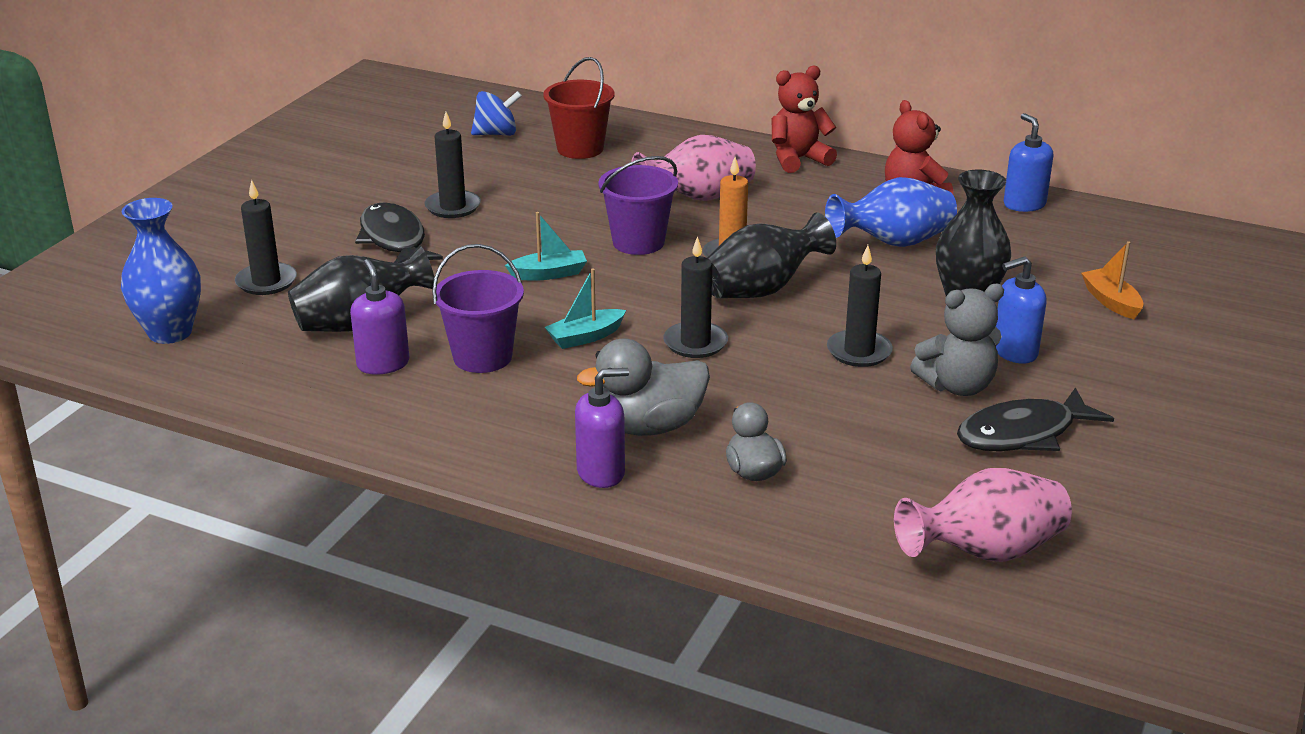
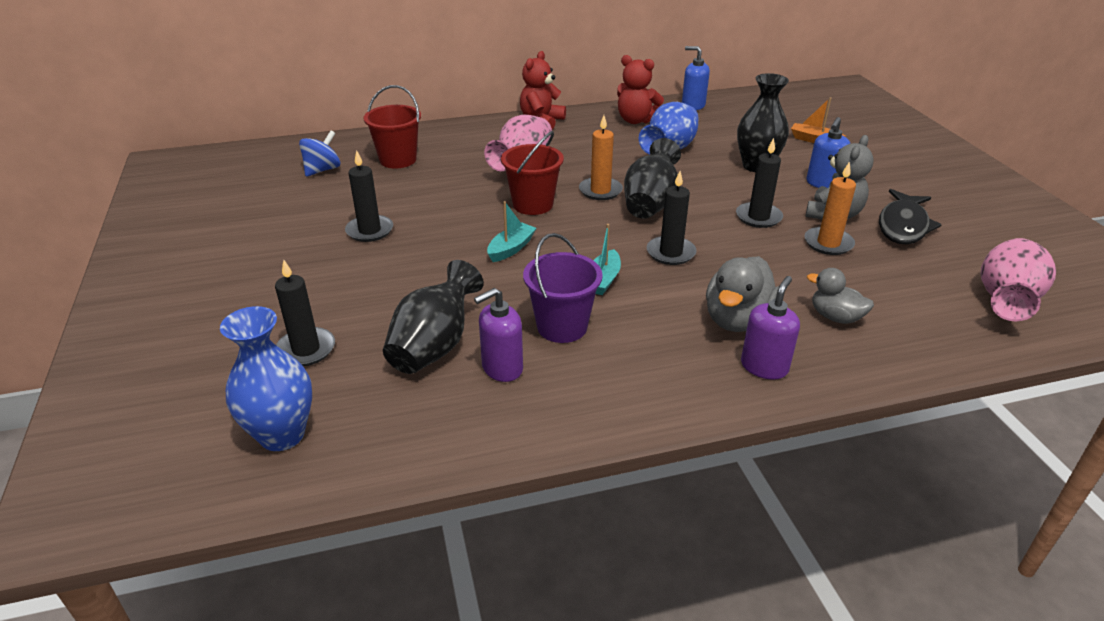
camera: 40 degrees left, 5 degrees up
(383, 364) = (502, 368): purple soap dispenser -> purple soap dispenser turned 60 degrees counterclockwise
(394, 240) = (362, 272): black fish -> none
(638, 242) = (533, 204): purple bucket -> red bucket
(888, 409) = (828, 243): none -> orange candle

